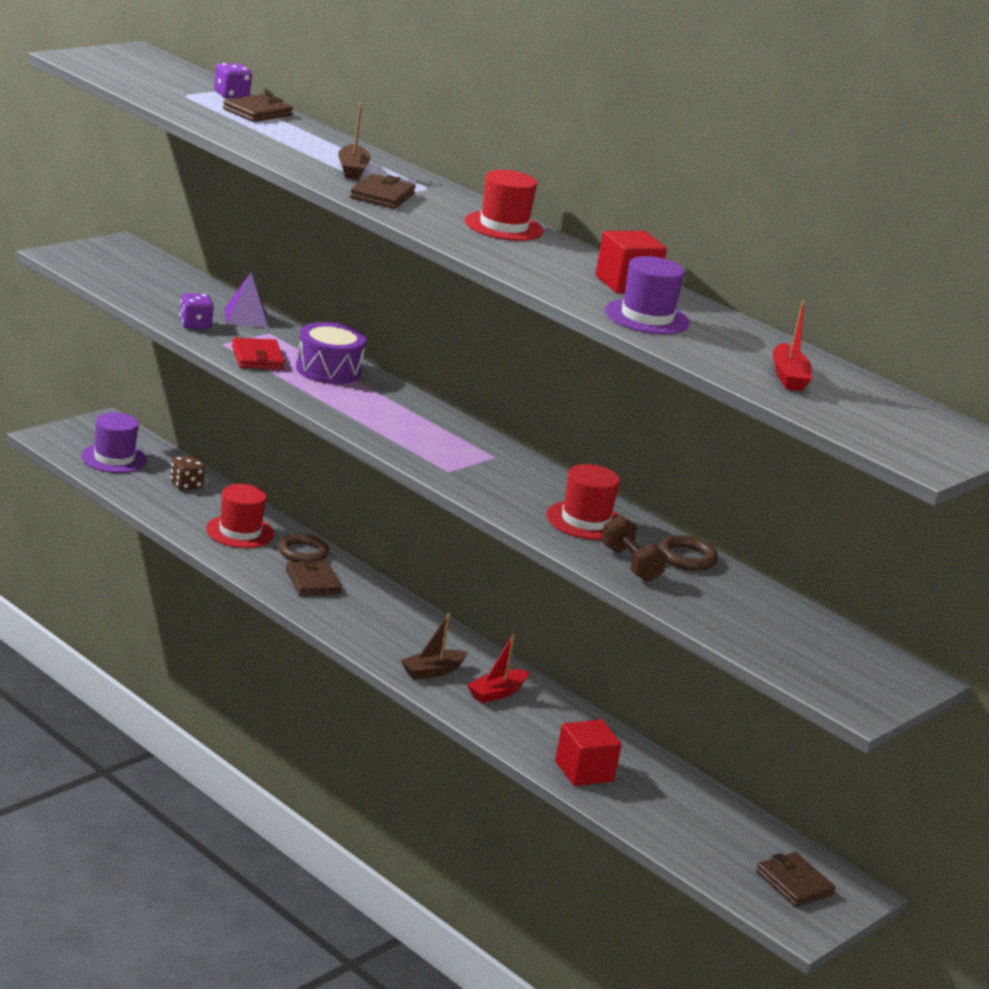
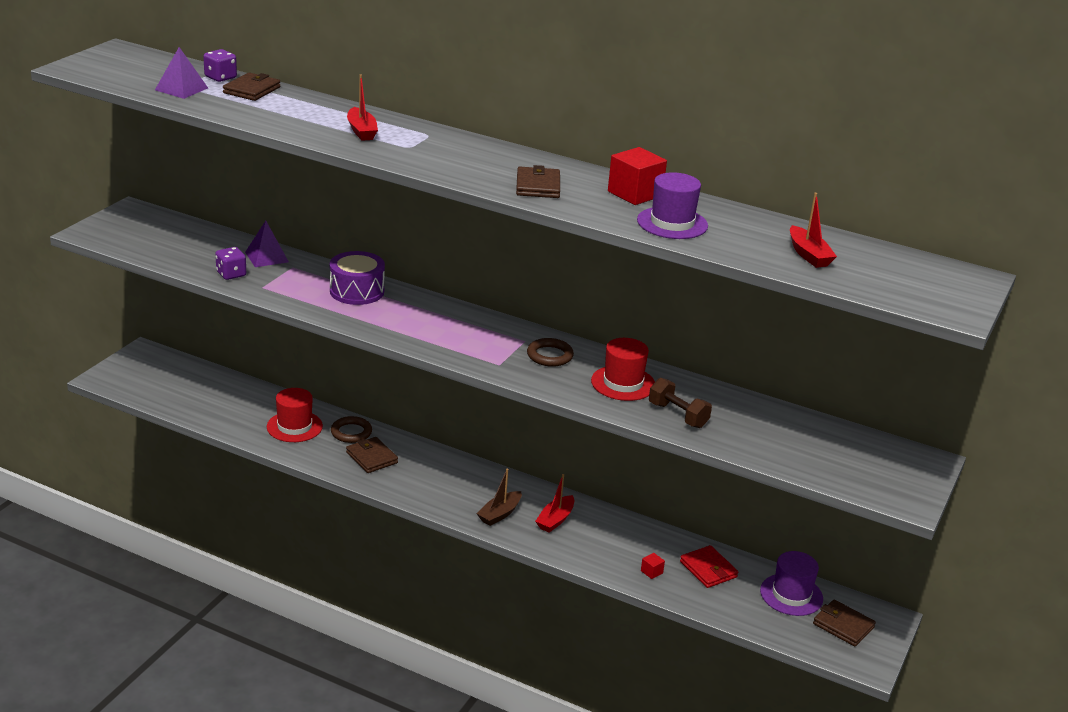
camera: 15 degrees left, 5 degrees up
(114, 458) = (164, 384): purple hat -> purple hat (791, 595)
(179, 97) = (181, 89): none -> purple pyramid
(186, 485) = (232, 394): brown dice -> none
(257, 358) = (296, 294): red wallet -> red wallet (708, 569)
(352, 170) = (361, 131): brown boat -> red boat
(382, 196) = (401, 152): brown wallet -> brown wallet (538, 186)
(503, 226) = (509, 159): red hat -> none
(584, 771) = (651, 572): red cube -> red cube, size x0.45
(687, 557) = (712, 397): brown ring -> brown ring (550, 356)

